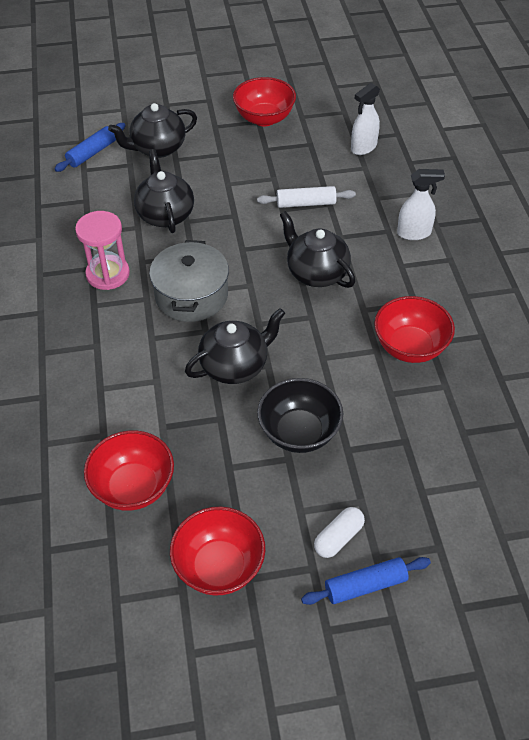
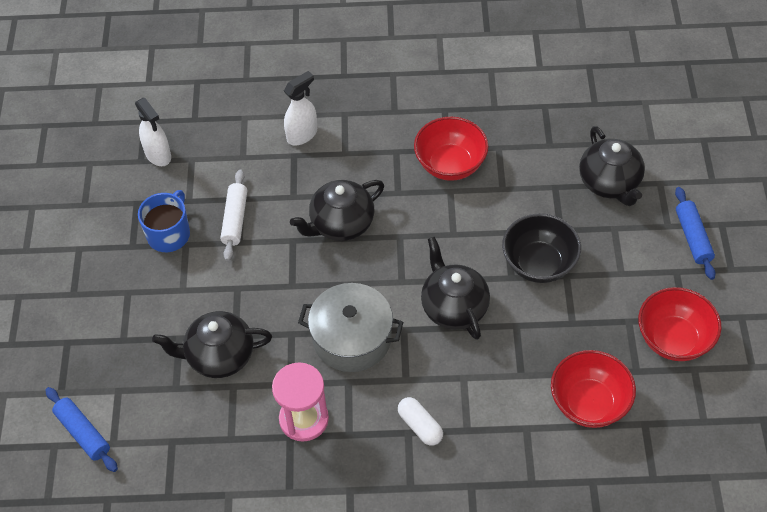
camera: 80 degrees left, 5 degrees up
(157, 148) = (96, 358): black teapot -> black teapot (609, 183)
(264, 118) = (75, 242): red bowl -> none
(282, 167) = (169, 234): none -> blue mug
(338, 538) = (648, 249): white capsule -> white capsule (420, 426)
(414, 233) = (302, 135): white spray bottle -> white spray bottle turned 45 degrees clockwise

